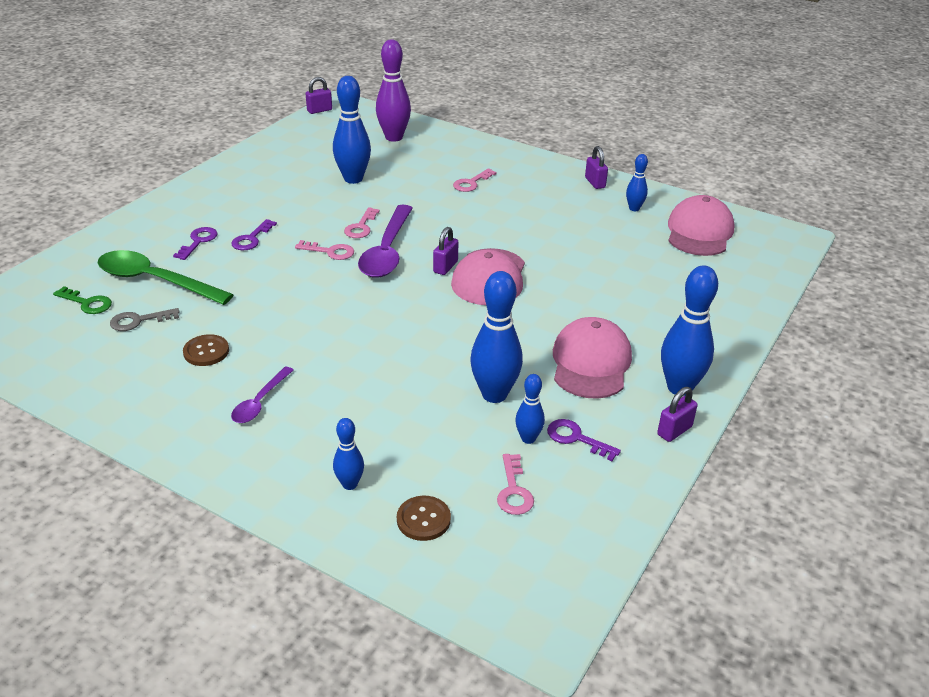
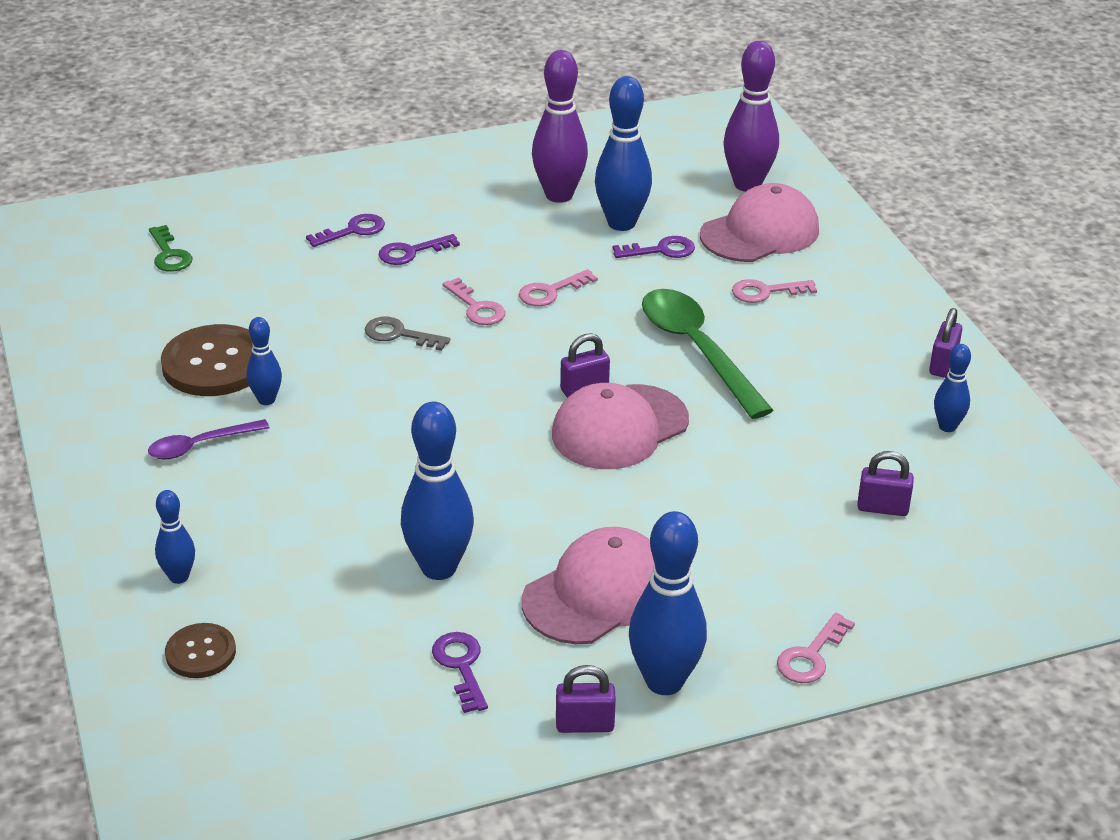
camera: 40 degrees right, 0 degrees up
(139, 321) = (193, 298): grey key -> grey key (399, 334)
(155, 281) = (258, 259): green spoon -> green spoon (697, 350)
(206, 351) = (215, 364): brown button -> brown button, size x1.81
(299, 178) = (559, 195): none -> purple bowling pin
(319, 110) = (699, 108): purple padlock -> purple padlock (882, 508)
(387, 251) = (541, 337): purple spoon -> none
(392, 184) = (661, 250): none -> purple key
(513, 490) = (322, 679): pink key -> pink key (811, 655)
(528, 438) = (409, 635): blue bowling pin -> blue bowling pin (266, 400)
(699, 232) = (997, 503): pink cap -> pink cap (760, 232)

